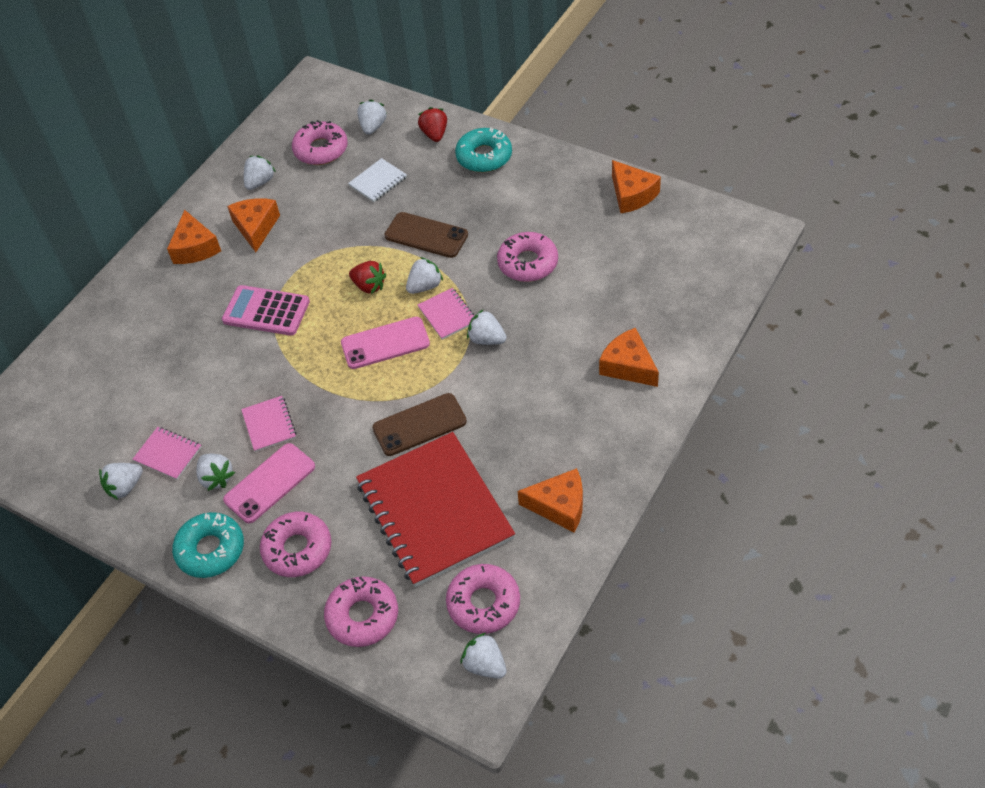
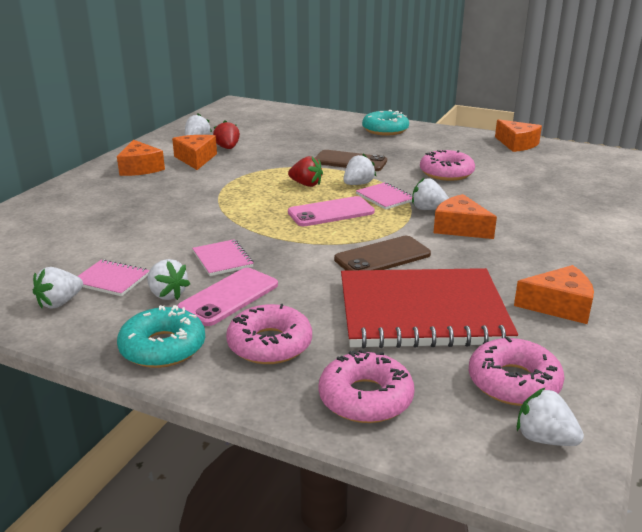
camera: 10 degrees left, 25 degrees down
(266, 311) = (210, 197): pink calculator -> none
(321, 149) = (247, 127): pink donut -> none
(373, 127) = (288, 119): white strawberry -> none
(378, 181) = (299, 140): white notebook -> none
(434, 134) = (340, 122): red strawberry -> red strawberry (227, 148)
(434, 510) = (422, 312): red notebook -> red notebook turned 60 degrees counterclockwise
(628, 366) = (571, 221): orange cheese -> orange cheese (460, 228)

